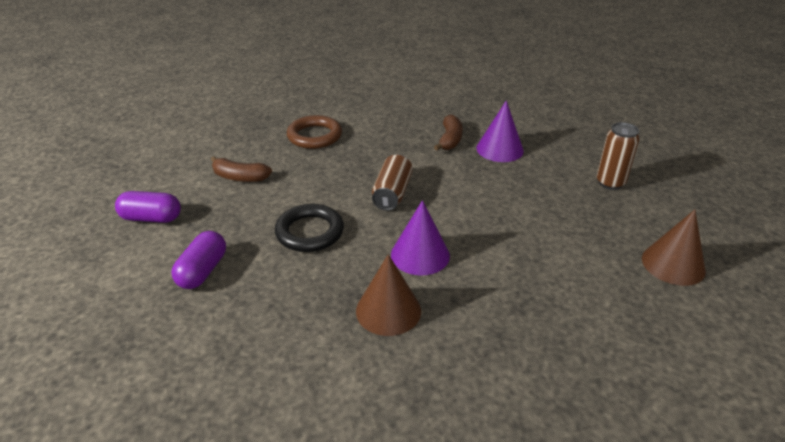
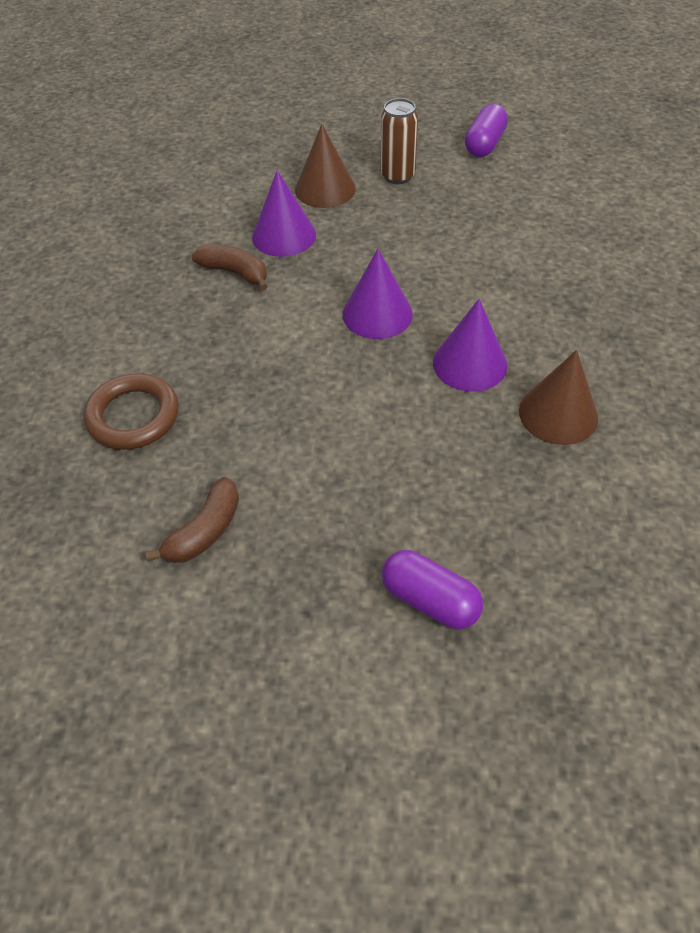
camera: 70 degrees left, 15 degrees up
(151, 218) = (267, 670): purple capsule -> purple capsule (484, 144)
(310, 232) = (385, 463): black ring -> none
(392, 193) = (334, 360): brown can -> none
(447, 202) = (377, 314): none -> purple cone
(673, 264) = (543, 187): brown cone -> brown cone (325, 189)

